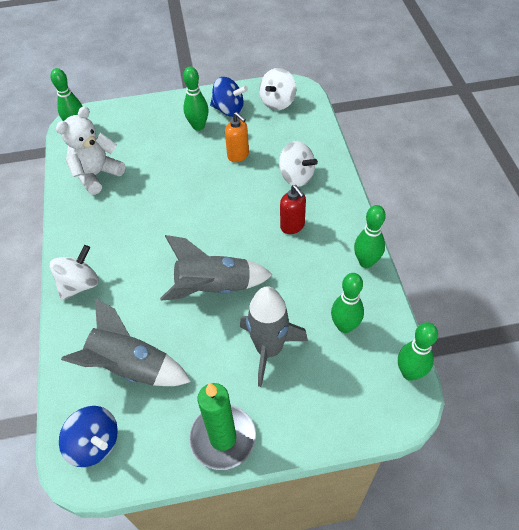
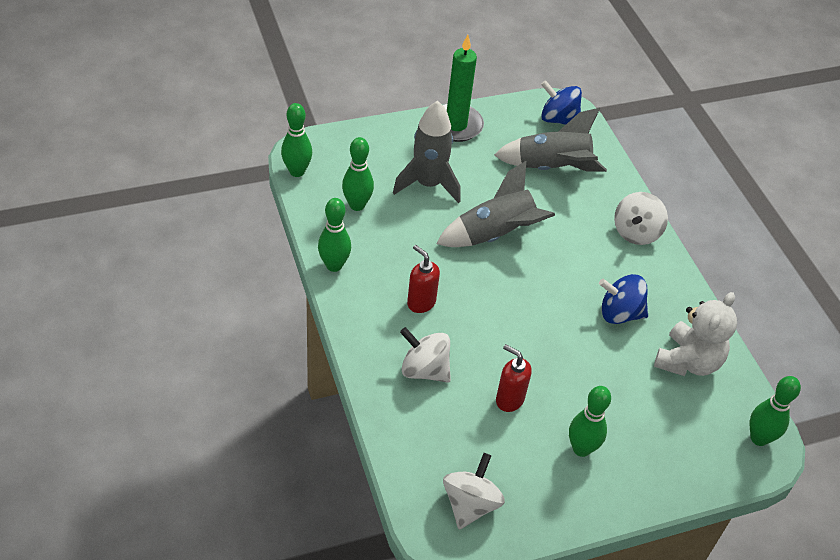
camera: 165 degrees right, 5 degrees down
(229, 110) = (544, 484): blue spinning top -> blue spinning top (619, 313)
(238, 155) = (509, 399): orange soap dispenser -> red soap dispenser

